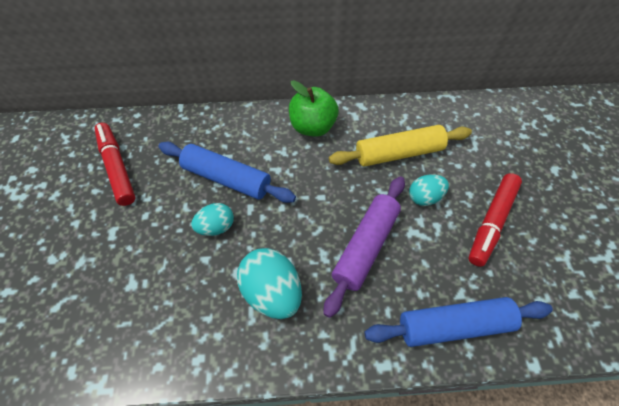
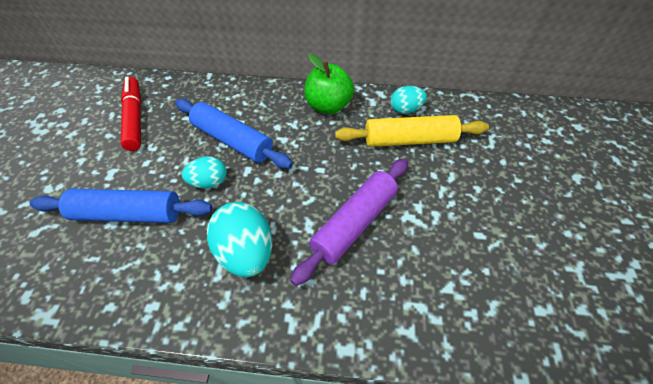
camera: 10 degrees right, 5 degrees down
(424, 197) = (428, 185): turquoise egg -> turquoise egg (405, 110)
(454, 325) = (434, 320): blue rolling pin -> blue rolling pin (128, 214)
(491, 222) = (496, 219): red marker -> none

